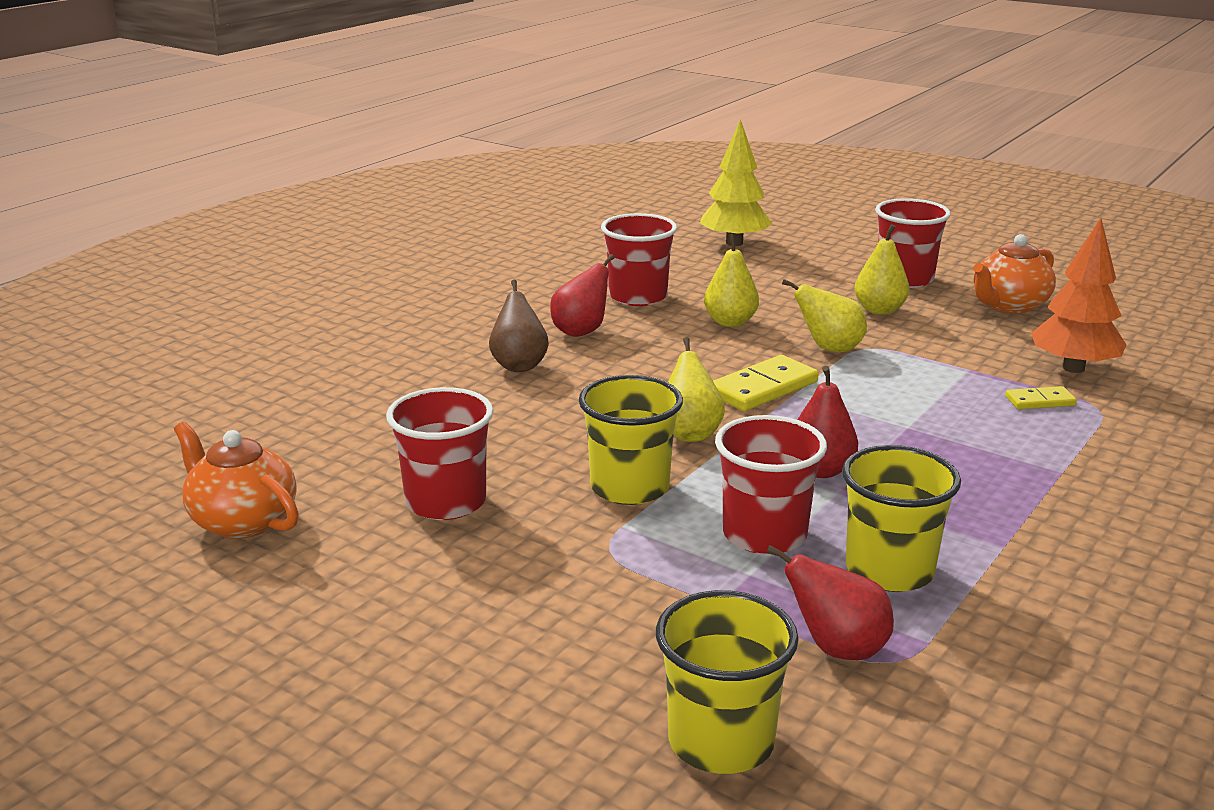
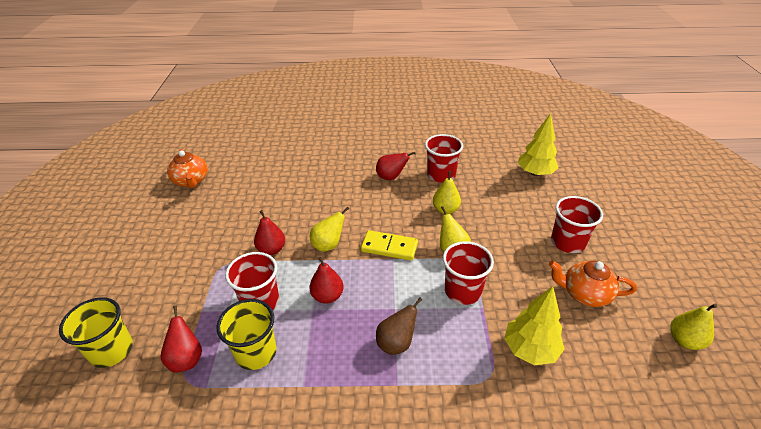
camera: 55 degrees right, 15 degrees up
(242, 521) = (191, 181): orange teapot -> orange teapot turned 150 degrees clockwise
(446, 502) = (230, 213): red cup -> red cup (463, 291)
(519, 365) = (346, 178): brown pear -> brown pear (396, 343)
(629, 487) = (272, 249): yellow cup -> red pear
(879, 310) = (516, 249): yellow pear -> yellow pear (684, 340)
(1040, 401) = (472, 348): yellow domino -> none
(1073, 368) = (530, 349): orange tree -> yellow tree

